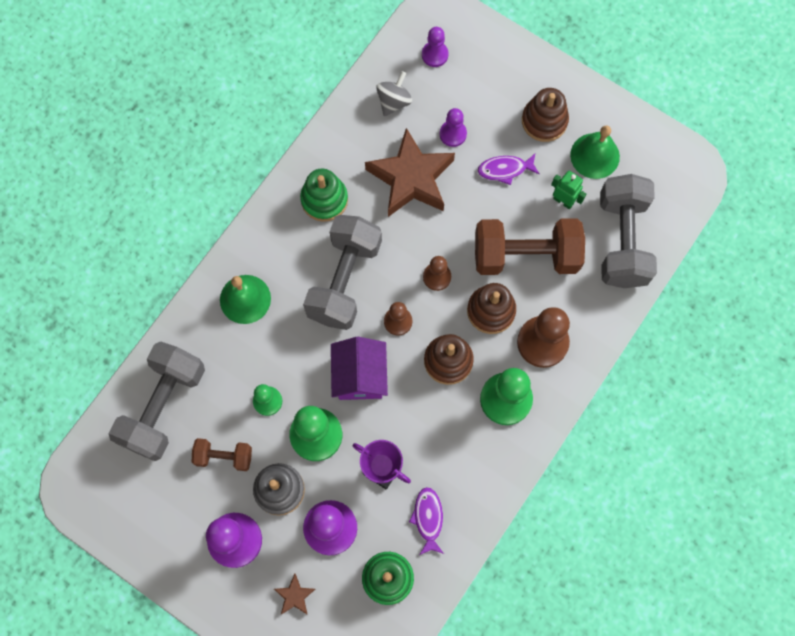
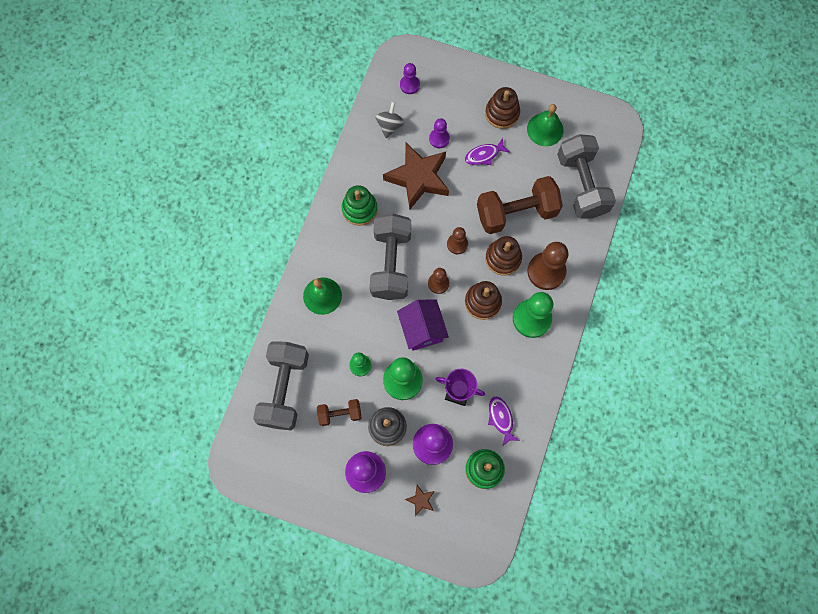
camera: 15 degrees left, 0 degrees up
(563, 201) = (532, 167): green robot -> none

